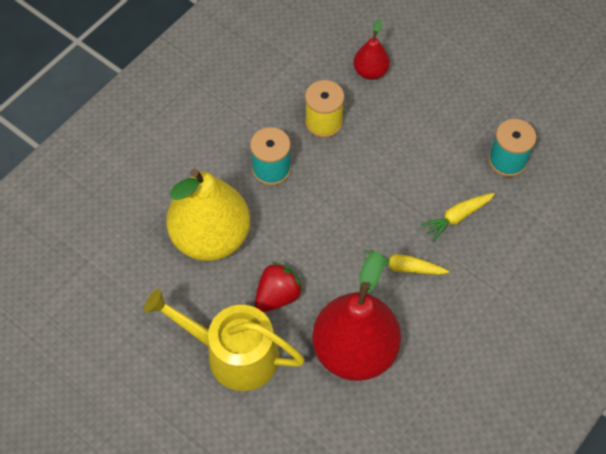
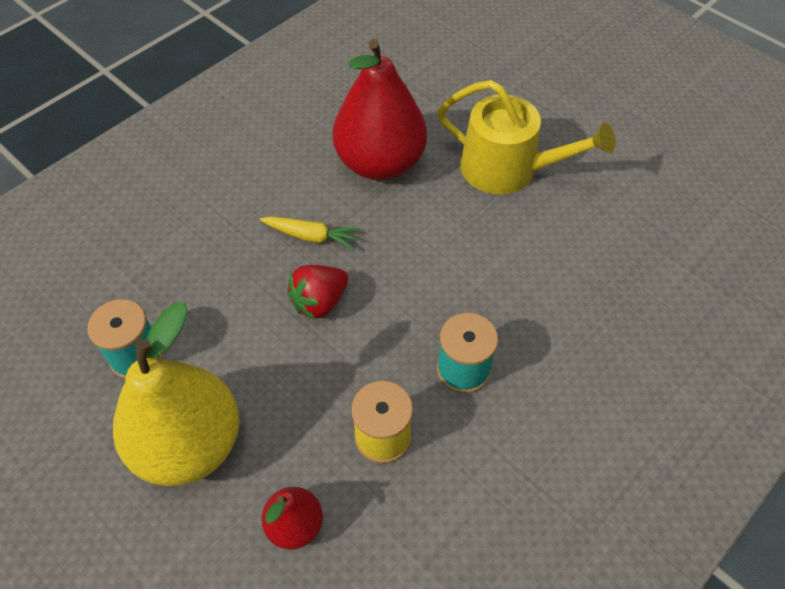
camera: 175 degrees left, 5 degrees down
(211, 237) = (541, 286): yellow pear -> yellow pear (189, 444)
(278, 296) = (459, 218): red strawberry -> red strawberry (319, 302)
(457, 217) = (229, 288): yellow carrot -> none

